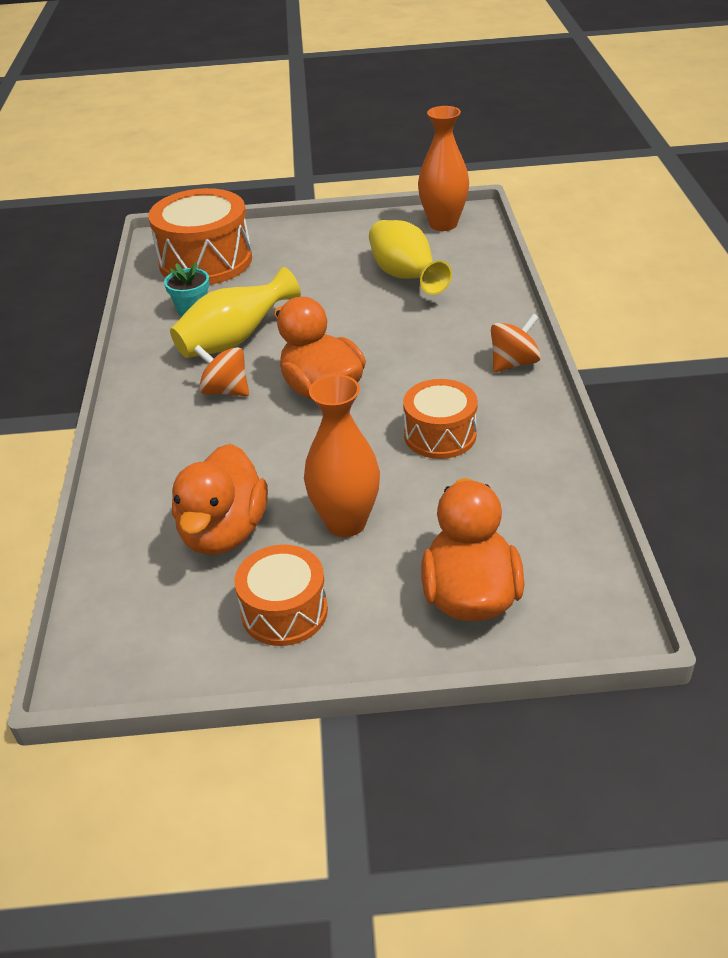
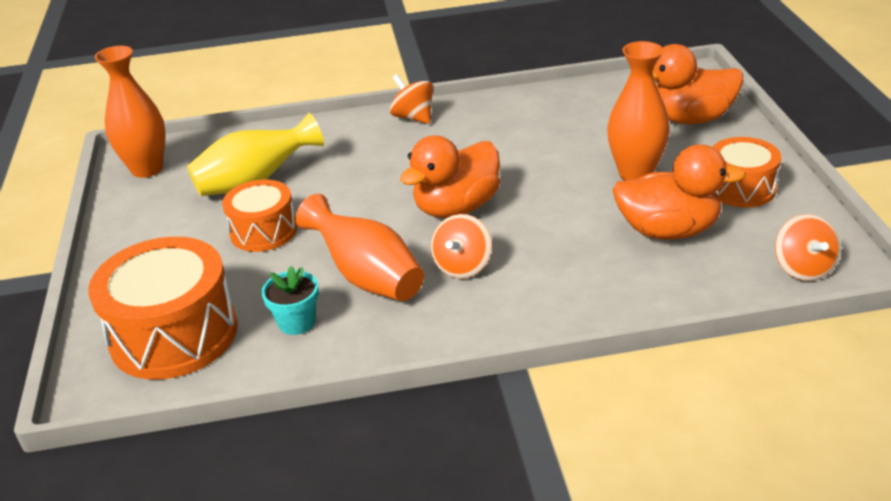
camera: 95 degrees left, 5 degrees down
(110, 629) = (803, 268): none -> orange spinning top
(235, 340) = (367, 276): yellow vase -> orange vase
(440, 435) = (517, 143): orange drum -> orange drum (263, 231)

